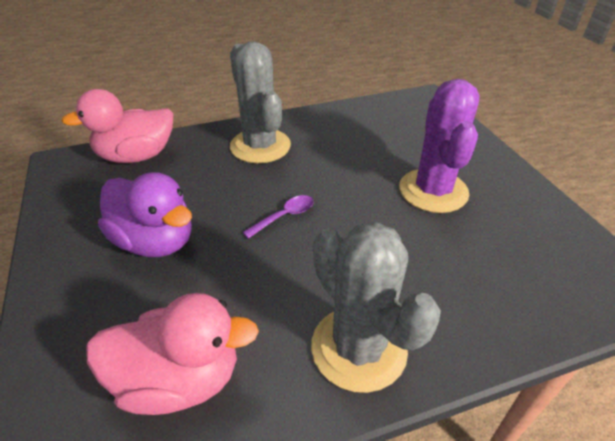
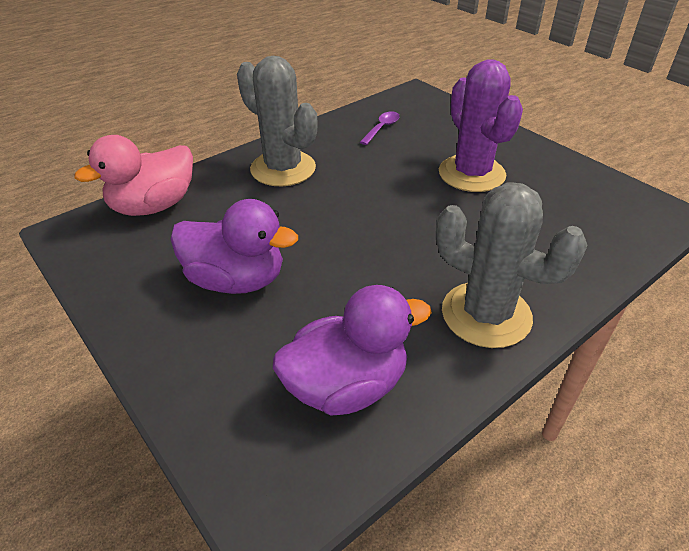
camera: 20 degrees left, 0 degrees up
(179, 379) = (346, 385): pink duck -> purple duck
(284, 216) = (351, 227): purple spoon -> purple spoon (382, 128)

